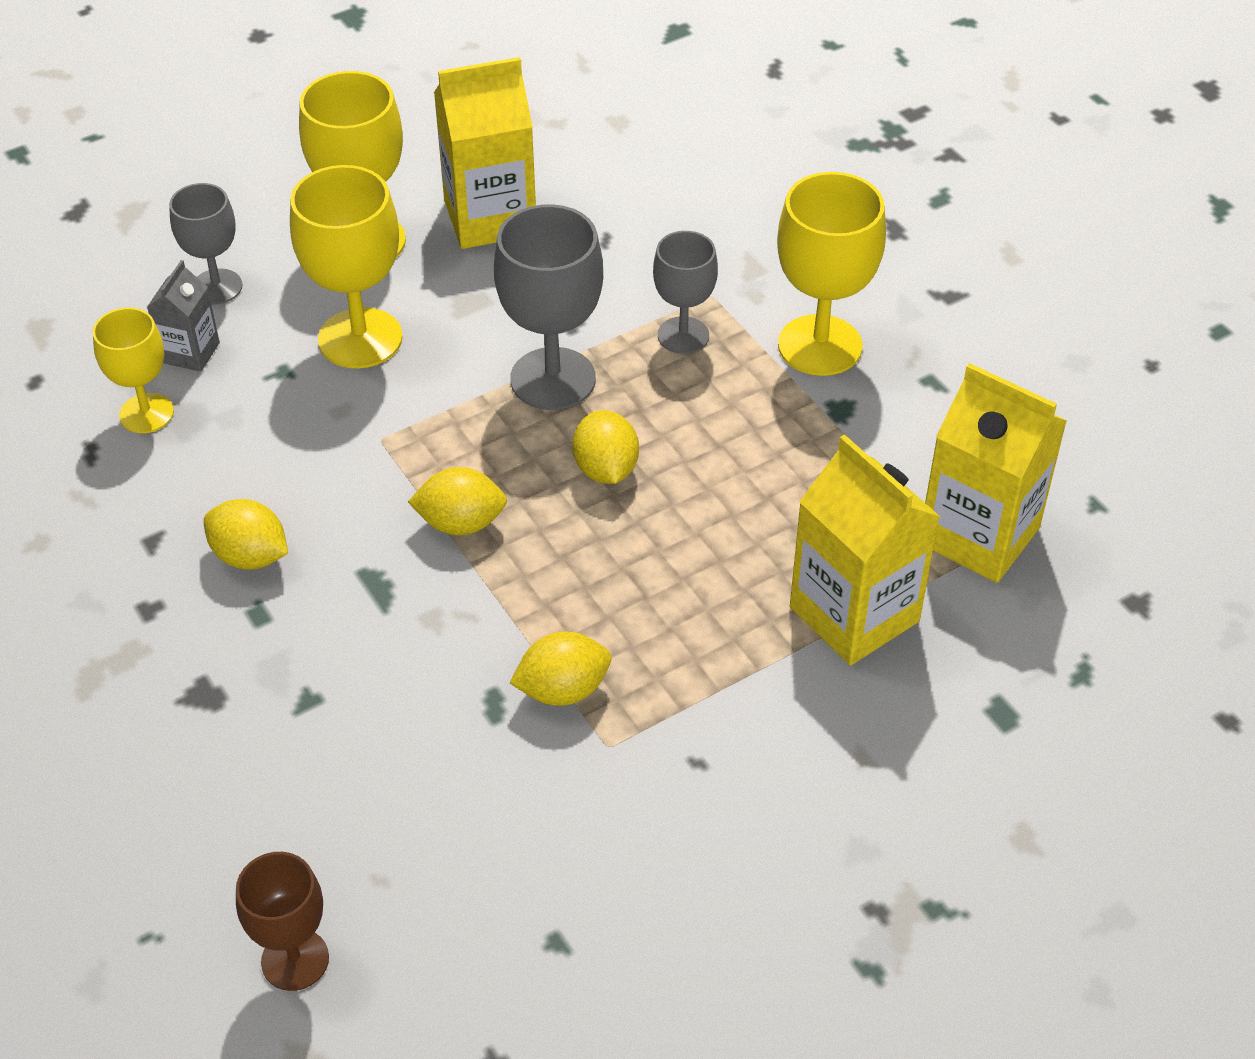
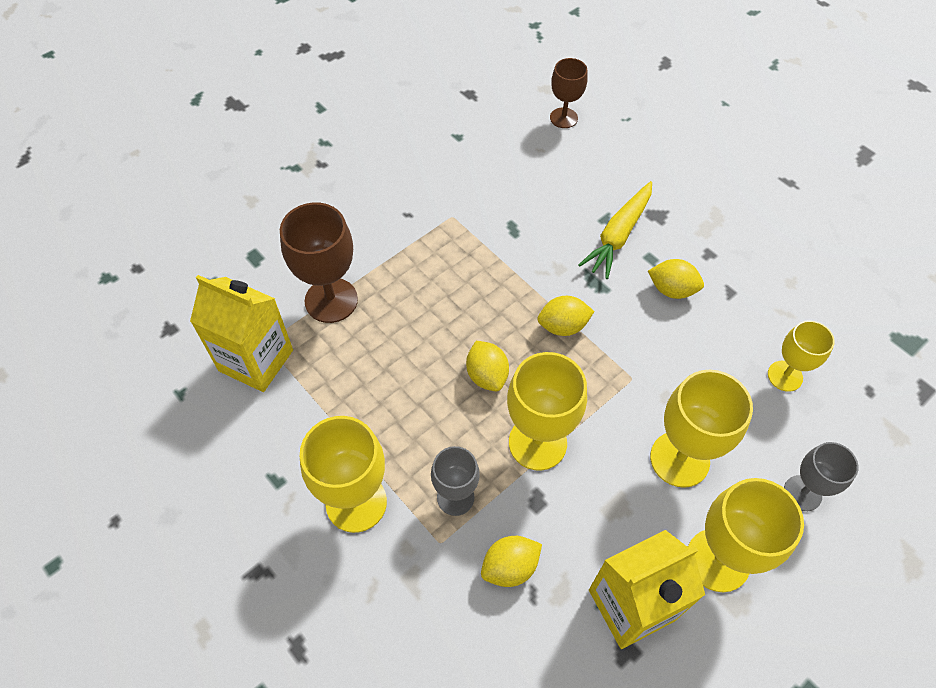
camera: 170 degrees right, 10 degrees up
(190, 353) = (786, 429): grey carton -> none
(298, 664) = (618, 235): none -> yellow carrot
(553, 379) = (537, 443): grey goblet -> yellow goblet
(563, 690) = (480, 239): yellow lemon -> yellow lemon (510, 567)
(854, 614) = (331, 300): yellow carton -> brown goblet

